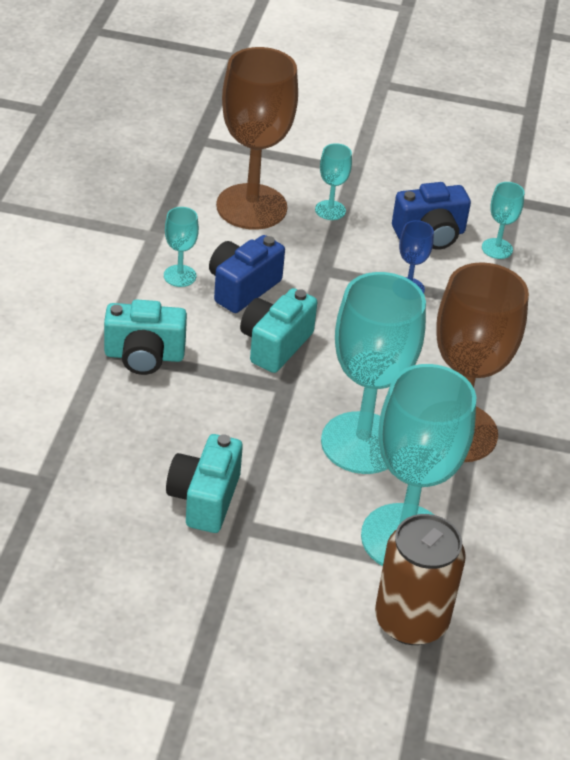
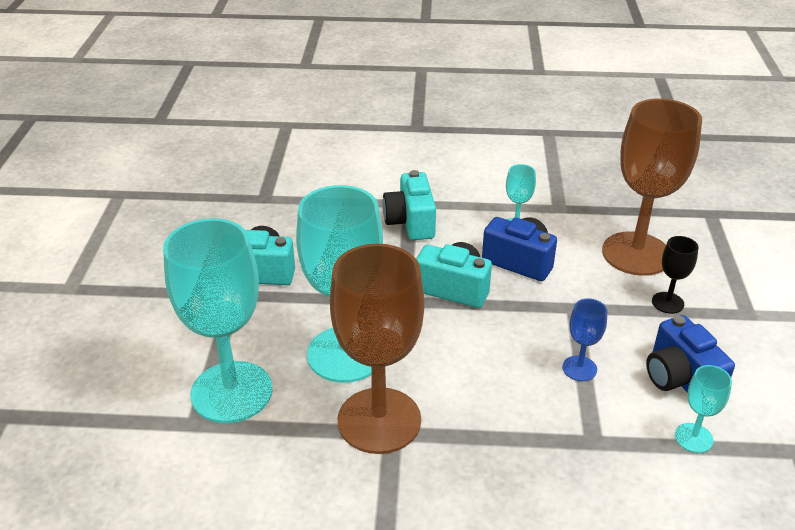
camera: 85 degrees right, 5 degrees down
(330, 210) = (667, 303): turquoise goblet -> black goblet
(411, 621) = (135, 404): brown can -> none

